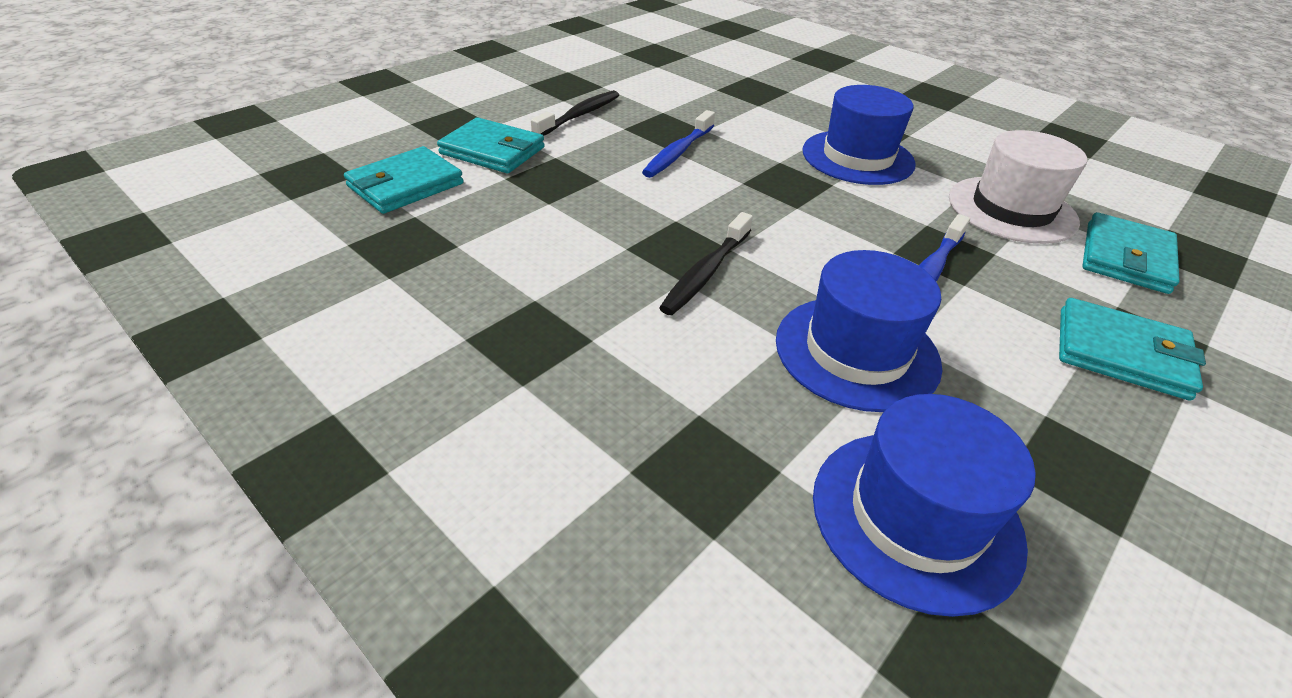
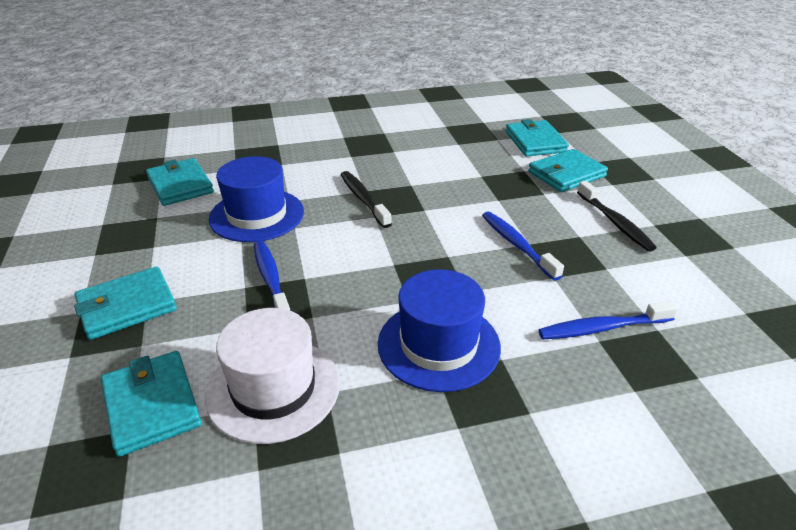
camera: 125 degrees right, 5 degrees down
(744, 105) = (602, 328): none -> blue toothbrush
(915, 517) = (180, 185): blue hat -> turquoise wallet

